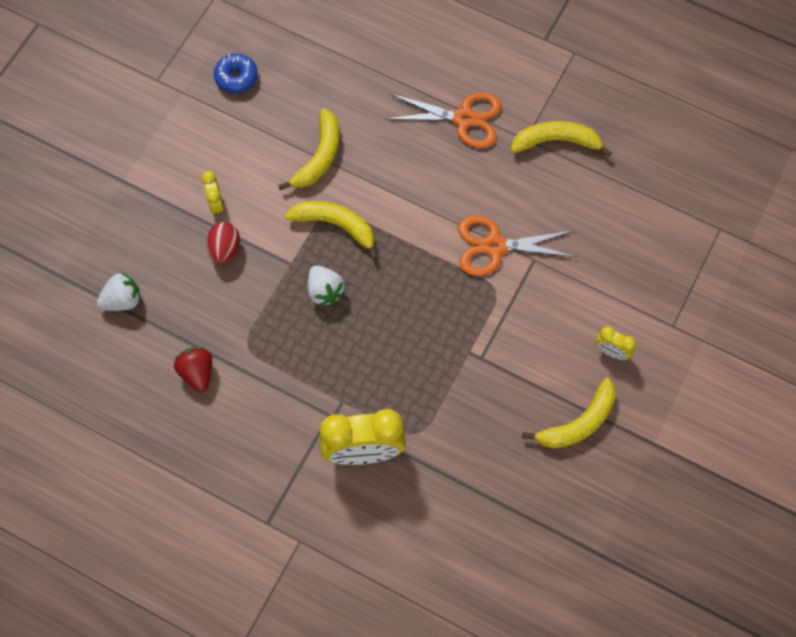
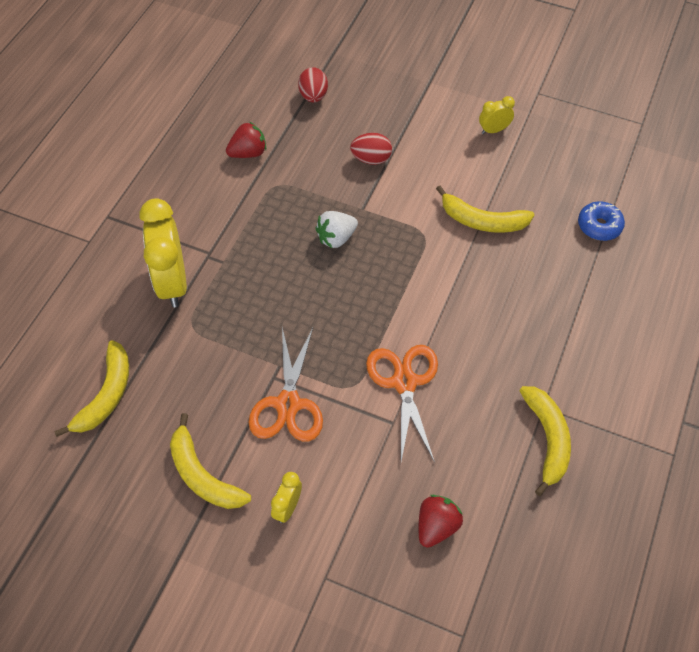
camera: 85 degrees right, 10 degrees down
(122, 300) = (313, 96): white strawberry -> red egg
(216, 204) = (417, 148): yellow clock -> yellow clock (493, 130)
(236, 77) = (555, 148): blue donut -> blue donut (599, 226)
(336, 225) = (408, 241): yellow banana -> yellow banana (106, 395)
(463, 119) = (555, 344): orange scissors -> orange scissors (288, 404)
(631, 236) = (436, 526): none -> red strawberry

